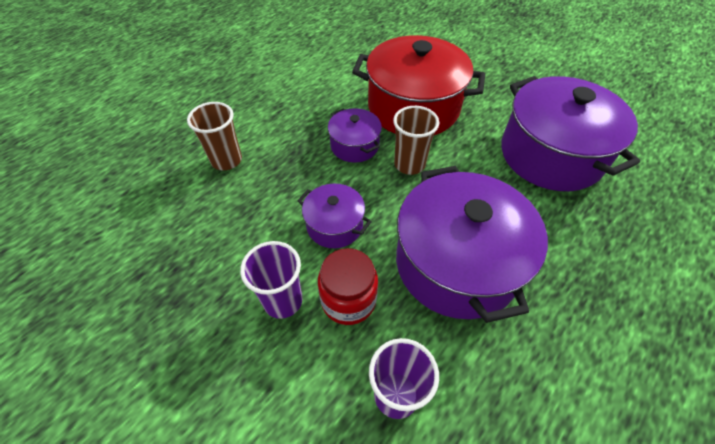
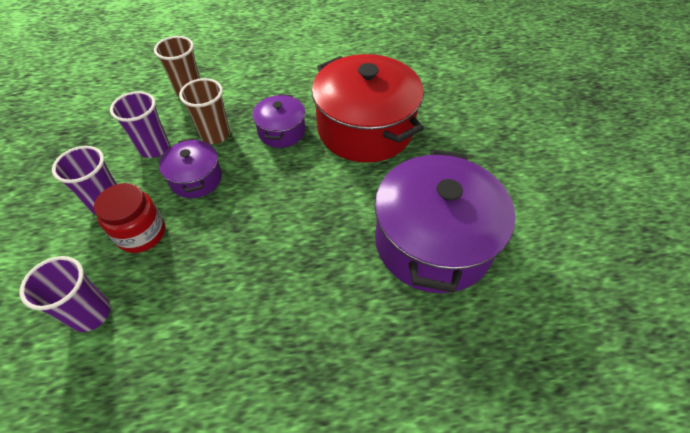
camera: 40 degrees right, 0 degrees up
(261, 227) = (154, 148): none -> purple cup
(409, 164) = (302, 171): brown cup -> brown cup (215, 135)
(456, 263) = (238, 265): purple pot -> none

